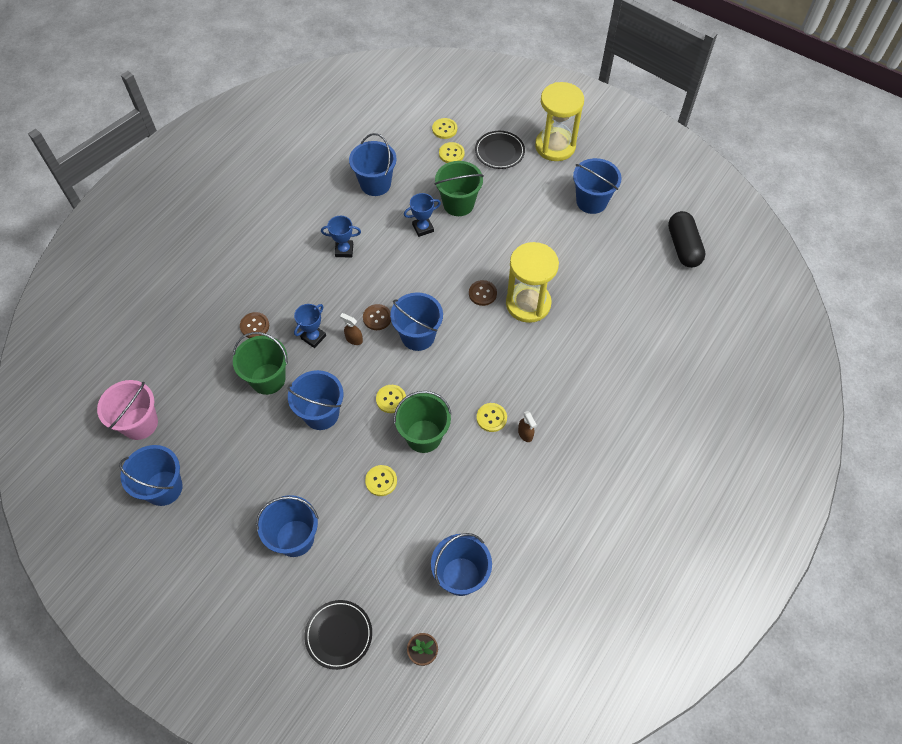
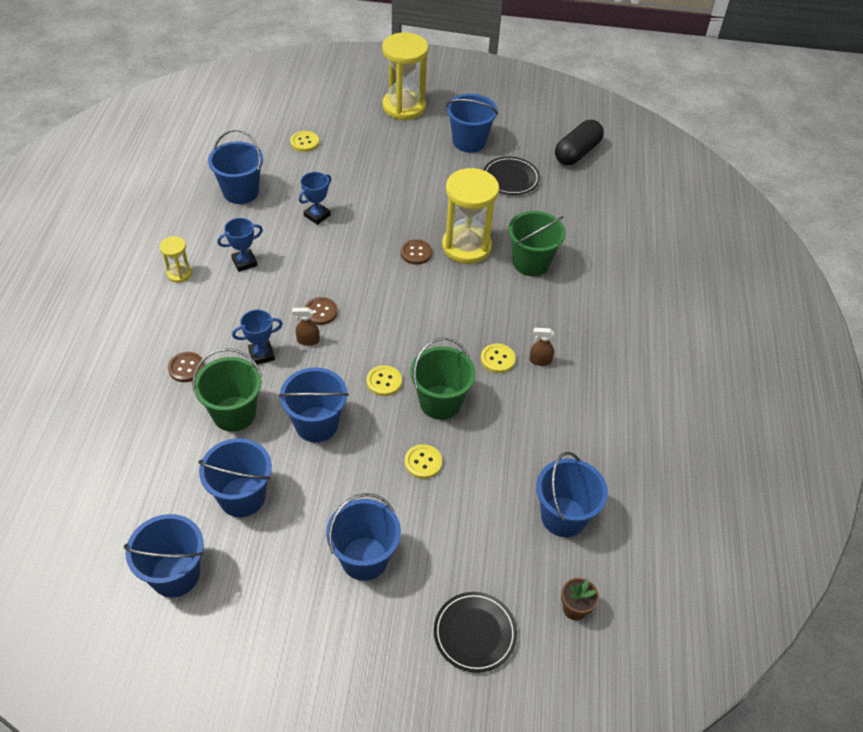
camera: 30 degrees left, 10 degrees down
(139, 423) = (103, 519): pink bucket -> none
(291, 242) = (179, 273): none -> yellow hourglass
(313, 337) = (261, 355): blue trophy -> blue trophy turned 60 degrees clockwise
(418, 336) = (374, 313): blue bucket -> blue bucket (242, 497)
(444, 129) = (283, 123): yellow button -> none
(458, 204) = (340, 183): green bucket -> green bucket (531, 263)
(499, 152) = (352, 127): black plate -> black plate (510, 178)
(525, 434) = (540, 360): brown spray bottle -> brown spray bottle turned 150 degrees clockwise
(683, 247) = (577, 153): black capsule -> black capsule turned 75 degrees clockwise

